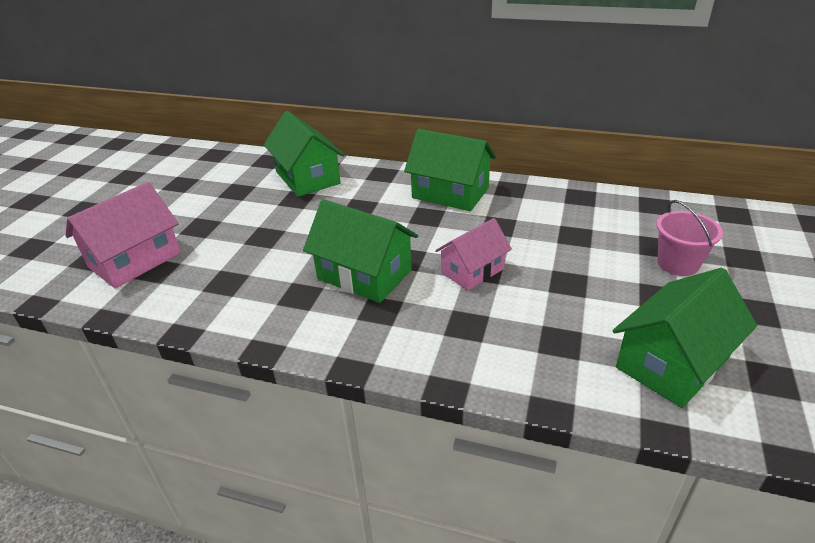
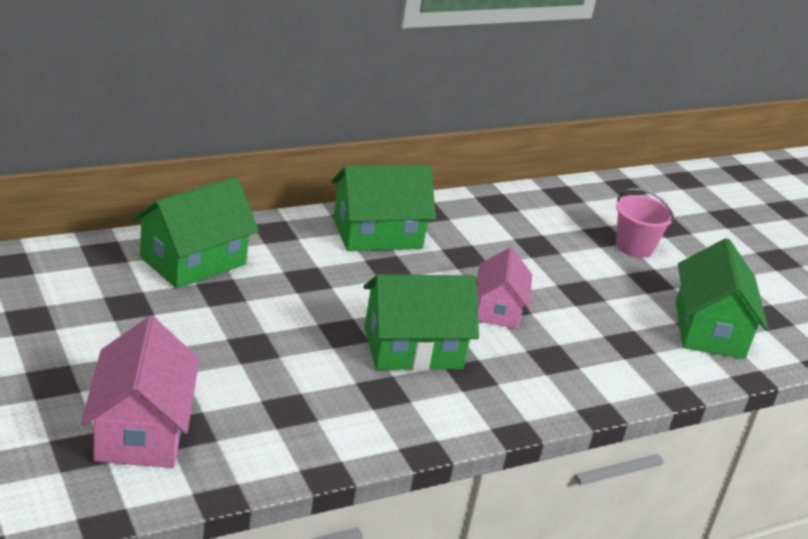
camera: 50 degrees left, 5 degrees down
(307, 178) = (193, 261): green house -> green house turned 60 degrees counterclockwise

